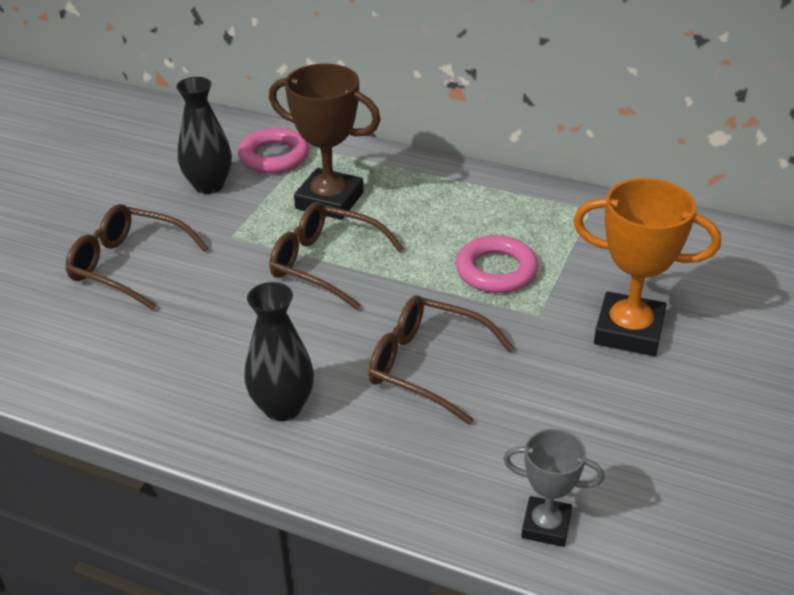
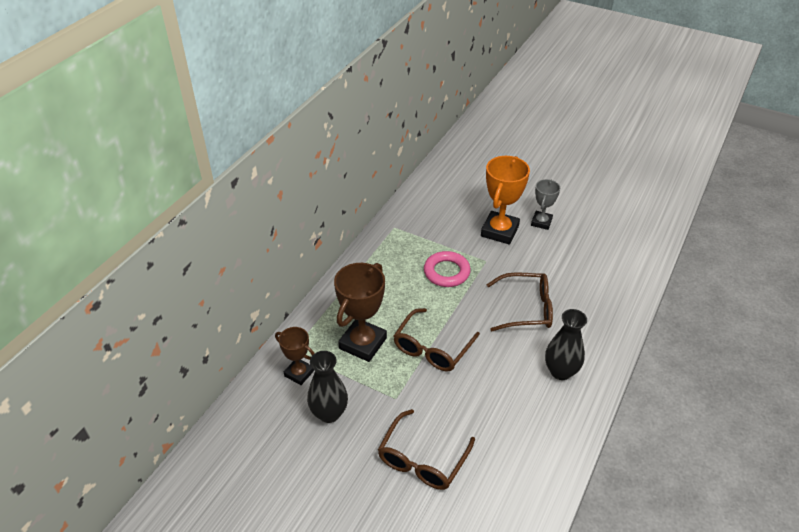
camera: 85 degrees left, 5 degrees up
(274, 156) = (299, 373): pink ring -> brown trophy
(427, 366) = (526, 308): brown glasses -> brown glasses turned 120 degrees counterclockwise
(546, 525) = (628, 278): grey trophy -> grey trophy (541, 222)

